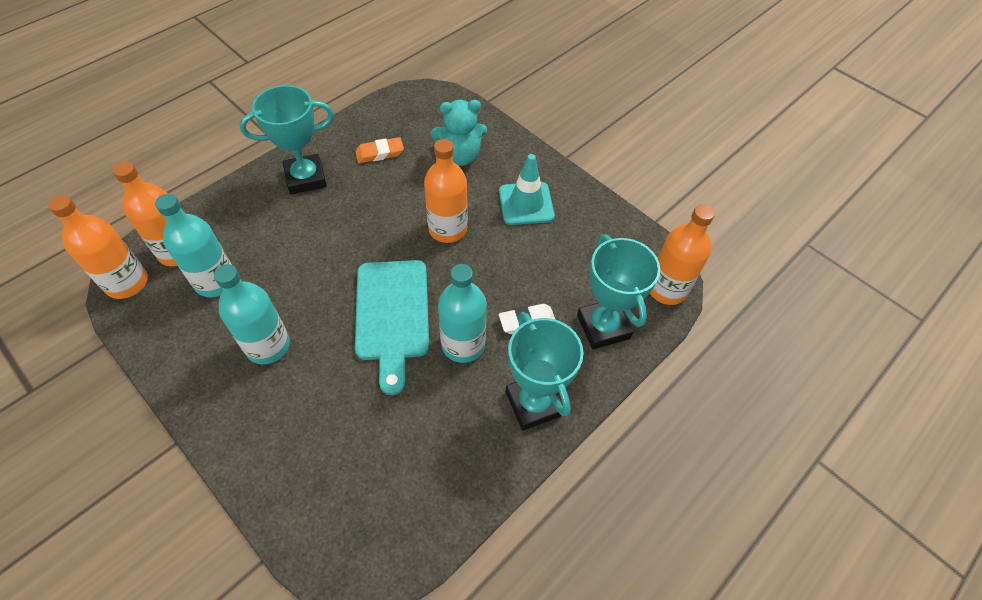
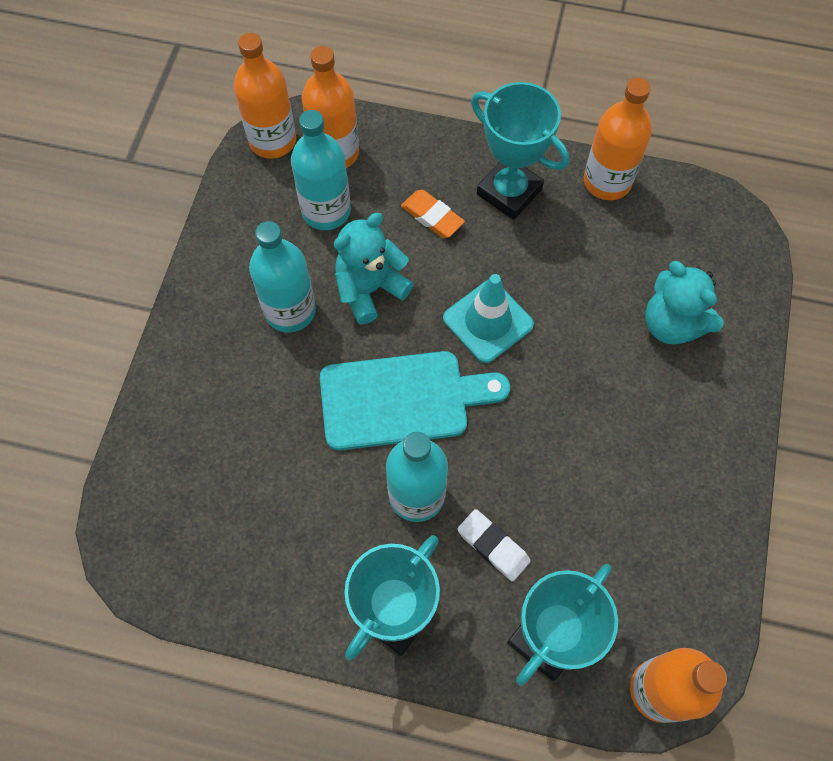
camera: 60 degrees right, 10 degrees up
(298, 289) = (370, 289): none -> turquoise teddy bear
(380, 153) = (603, 237): orange eraser -> orange eraser (432, 217)
(392, 315) = (402, 400): turquoise cutting board -> turquoise cutting board turned 150 degrees counterclockwise
(447, 229) = (554, 381): orange bottle -> orange bottle (607, 181)
(526, 204) = (659, 444): turquoise traffic cone -> turquoise traffic cone (488, 321)

